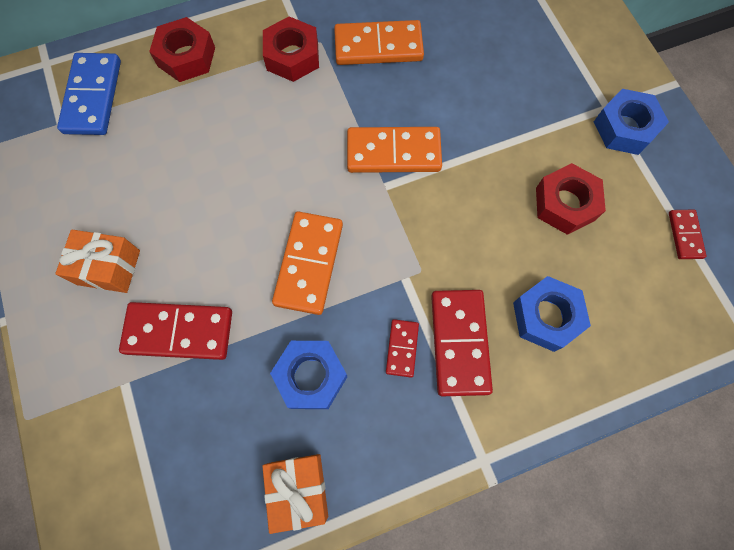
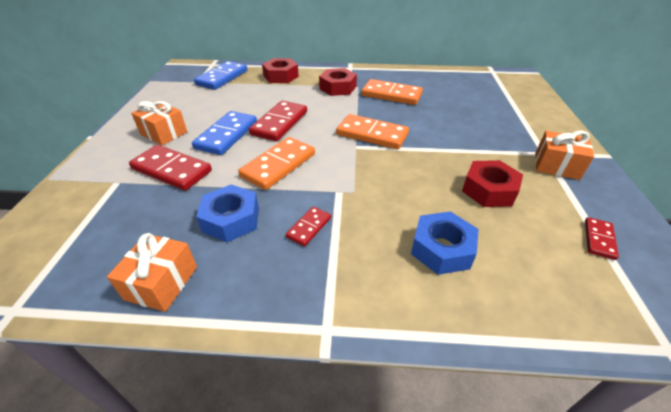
camera: 25 degrees right, 30 degrees down
(202, 234) = (227, 135): none -> blue domino
(460, 342) = (357, 240): red domino -> red domino (280, 123)
(624, 128) = (556, 166): blue nut -> orange gift

